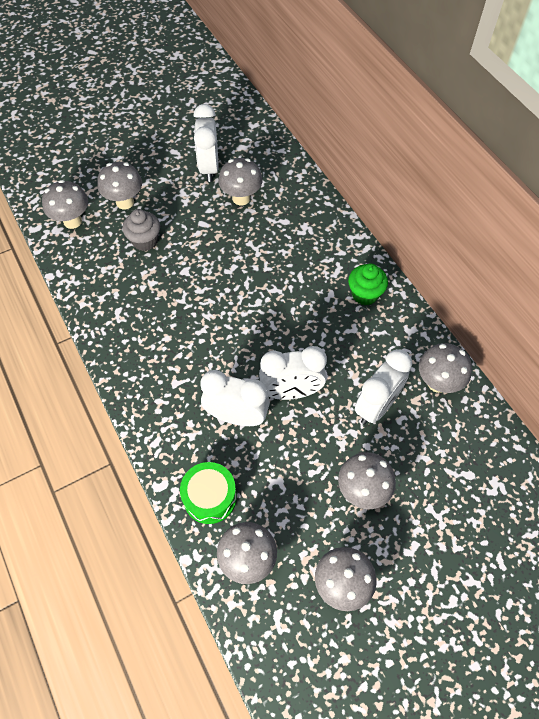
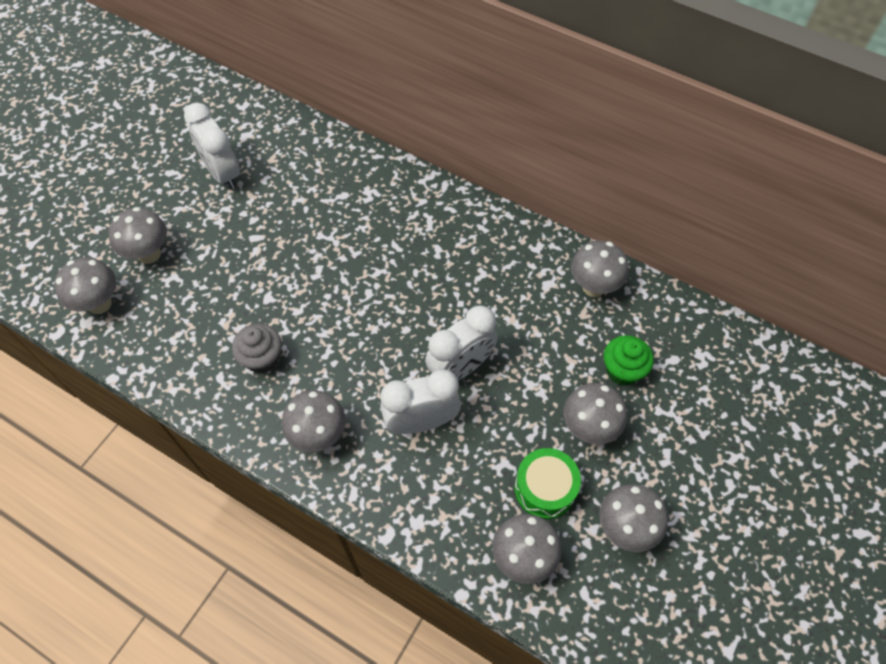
camera: 30 degrees left, 0 degrees up
(145, 241) = (201, 286): grey cupcake -> grey cupcake (262, 359)
(210, 497) = (446, 518): green drum -> green drum (545, 488)
(241, 198) = (280, 191): grey mushroom -> grey mushroom (319, 435)
(365, 294) = (472, 233): green cupcake -> green cupcake (622, 370)
(376, 406) = (551, 338): white clock -> none

